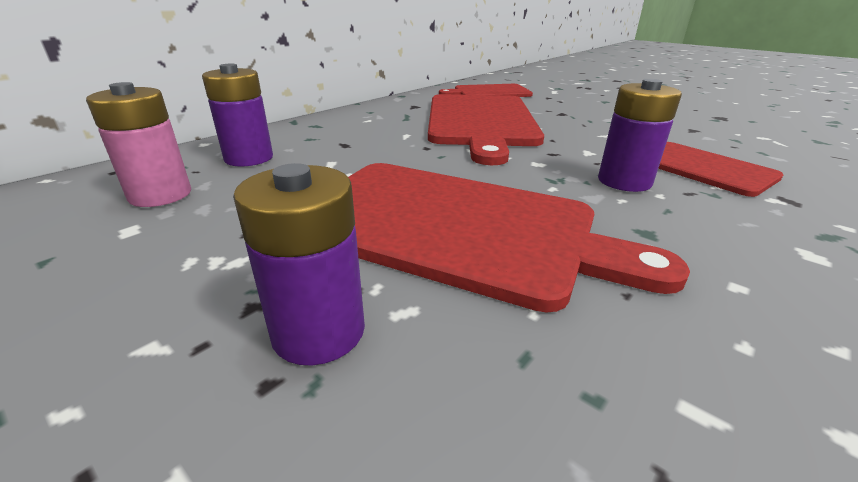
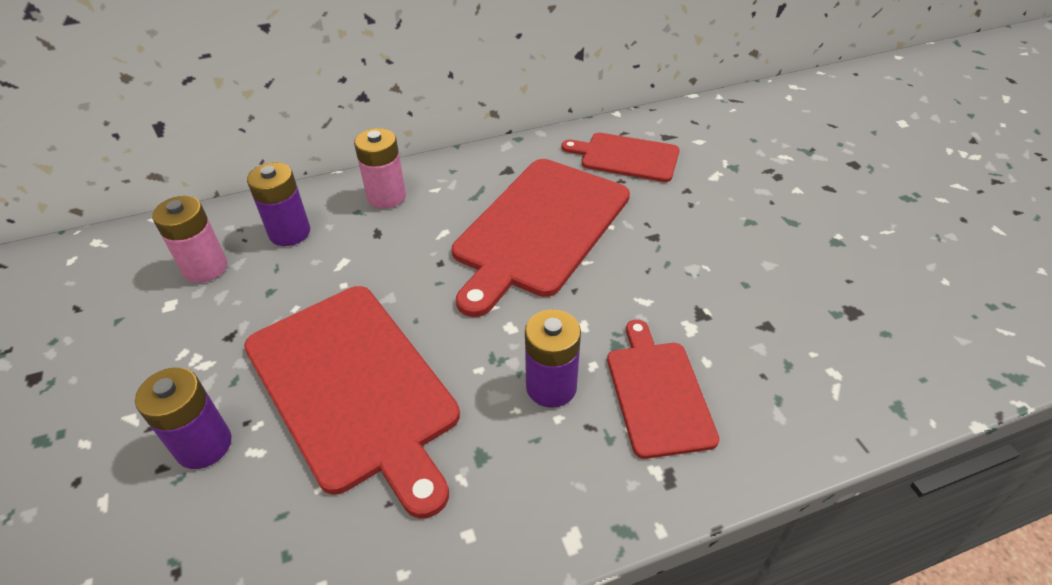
camera: 30 degrees right, 15 degrees up
(328, 128) = (386, 196): none -> pink battery

